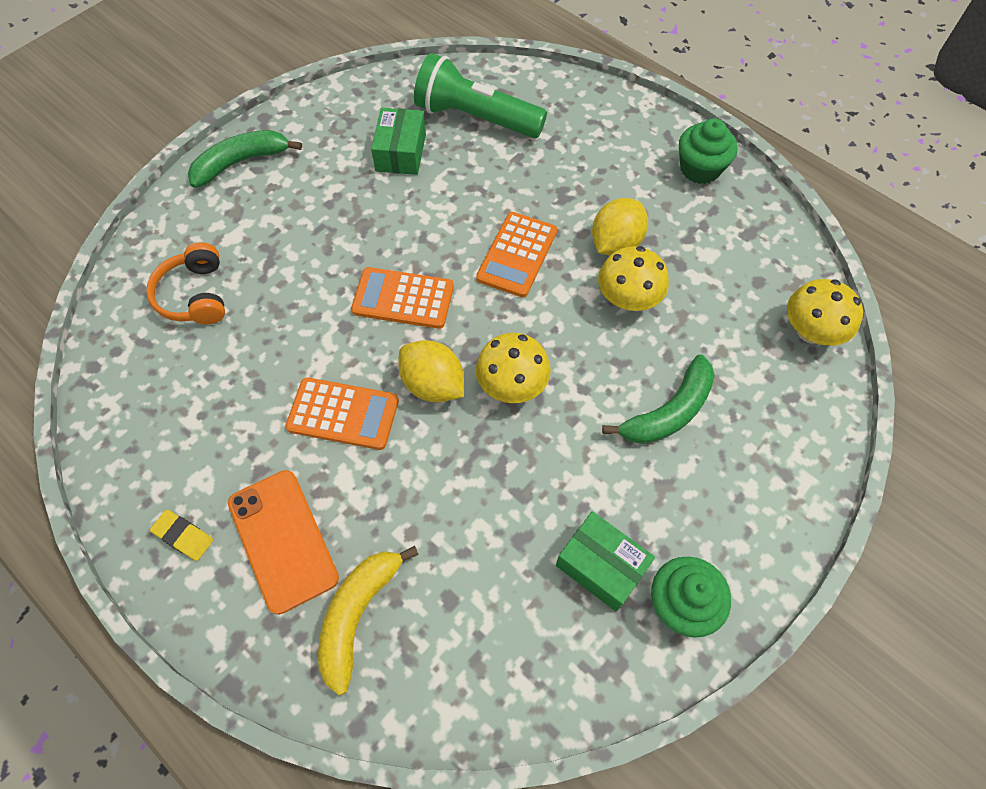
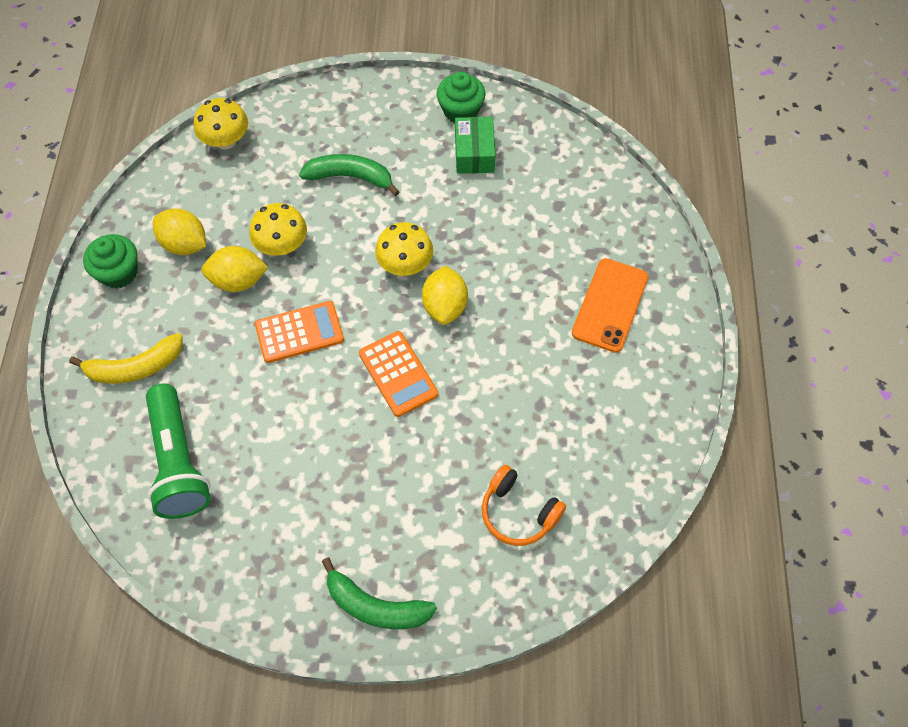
camera: 130 degrees left, 0 degrees up
(183, 536) = (660, 356): yellow eraser -> none
(195, 295) = (518, 512): orange headphones -> orange headphones turned 90 degrees clockwise
(343, 414) = (511, 339): orange calculator -> none
(358, 615) = (607, 238): yellow banana -> yellow banana (135, 367)
(401, 152) = (263, 488): green box -> none
(694, 228) = (184, 244): none -> yellow lemon

